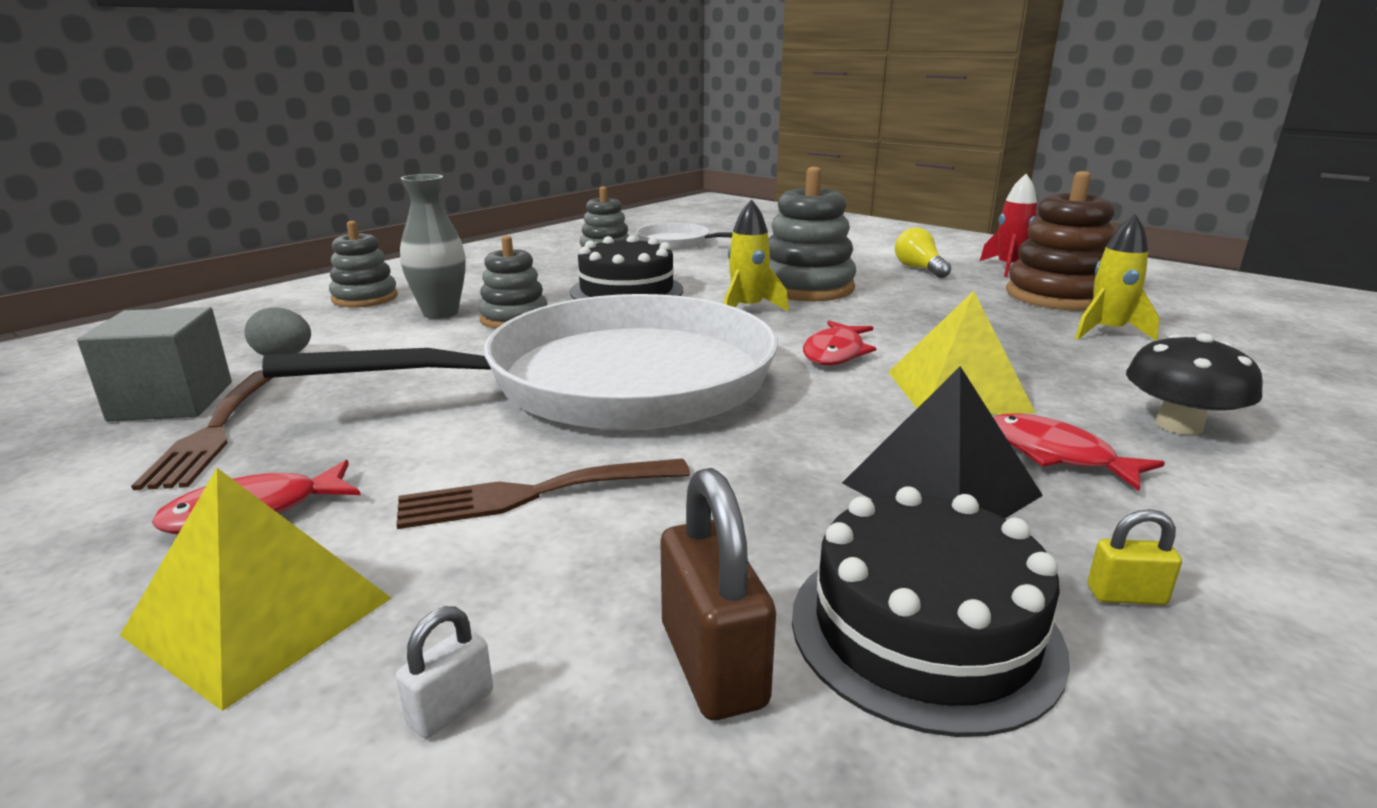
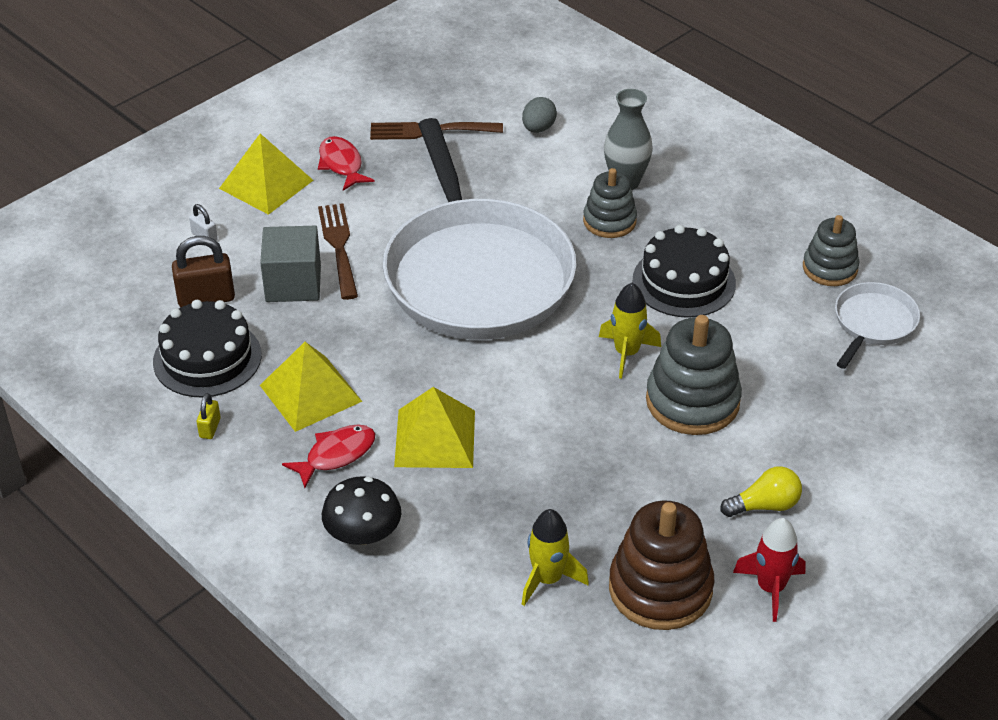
camera: 95 degrees right, 20 degrees up
(172, 401) = (472, 105): grey cube -> grey cube (293, 283)
(365, 298) = (666, 139): grey stacking toy -> none
(835, 353) = (516, 389): red fish -> none
(941, 489) = (310, 393): black pyramid -> yellow pyramid

